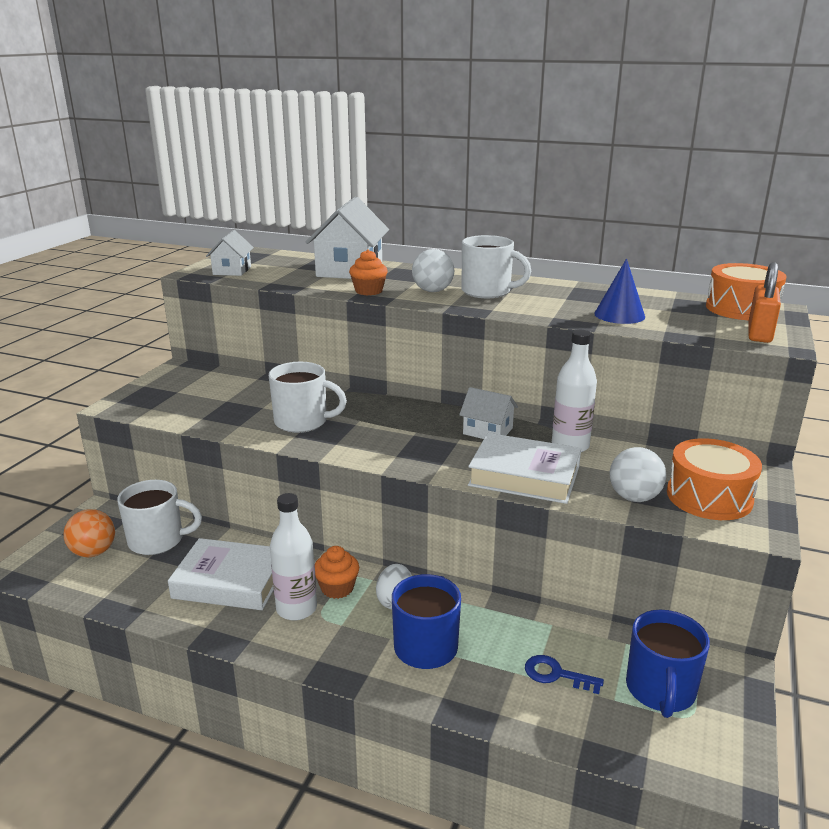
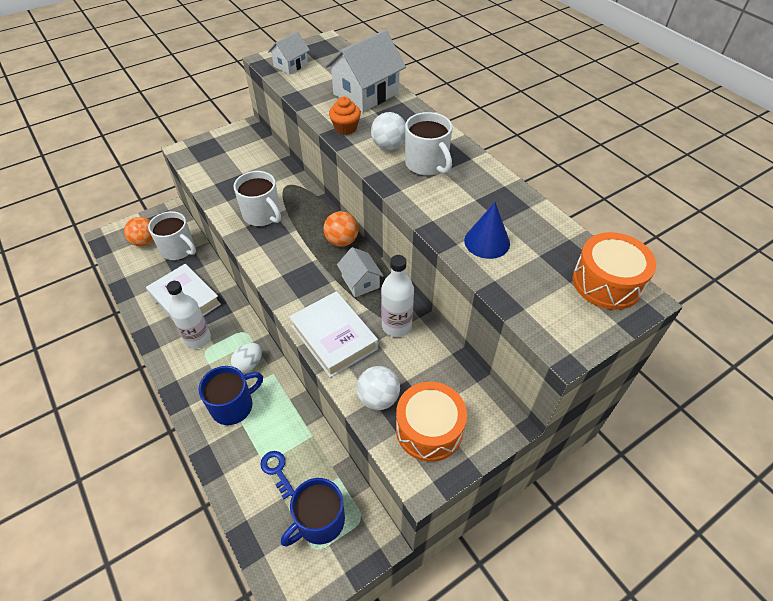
camera: 35 degrees right, 25 degrees up
(337, 588) = (230, 336): orange cupcake -> none
(423, 411) = (342, 241): none -> orange ball
(759, 334) = (569, 324): orange padlock -> none

